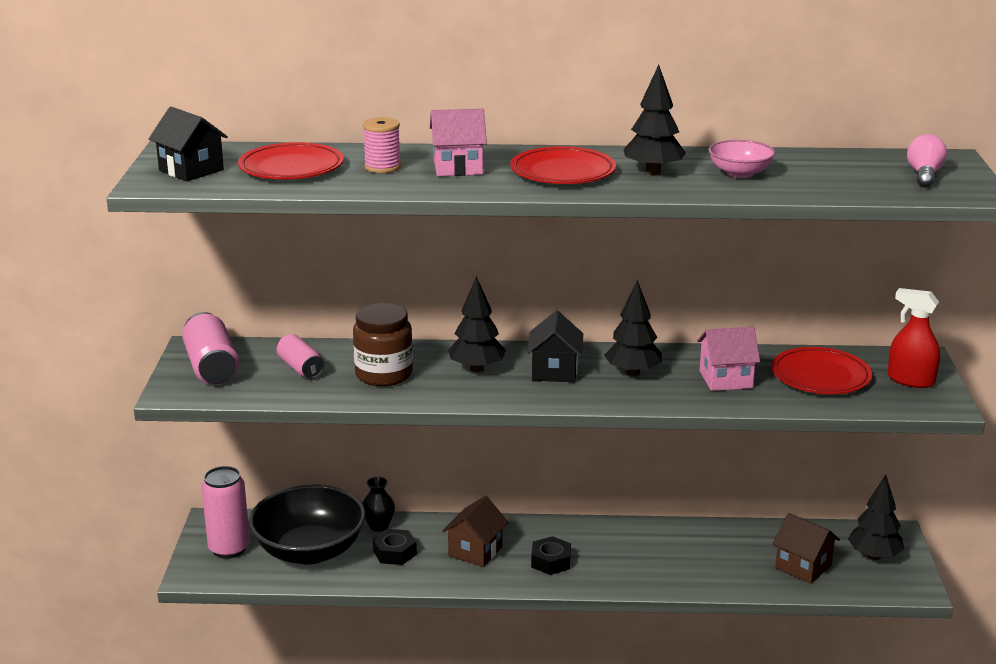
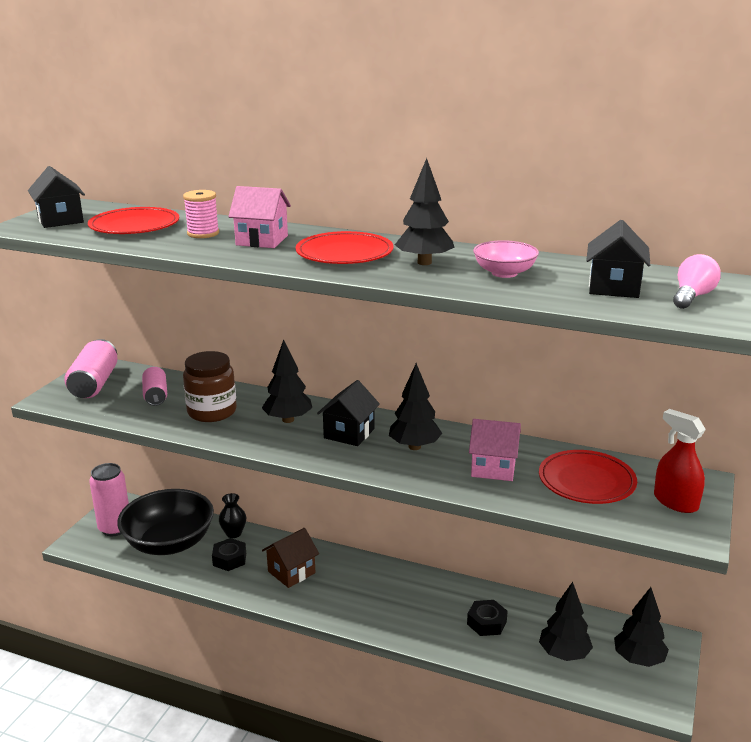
camera: 20 degrees right, 0 degrees up
(551, 561) = (345, 596): black nut -> black nut (486, 623)
(803, 567) = (564, 654): brown house -> black tree
(851, 175) = (614, 287): none -> black house

